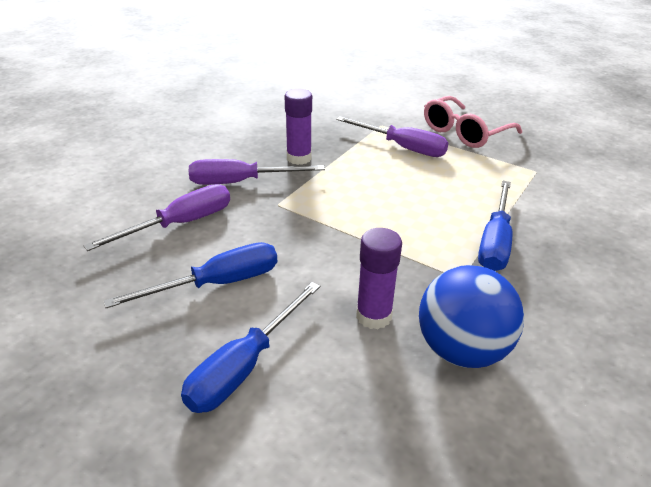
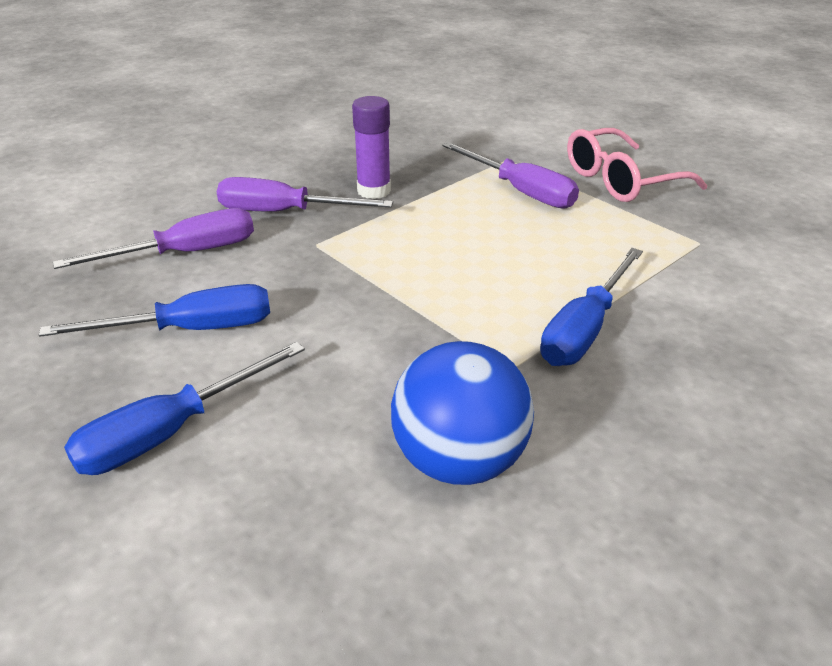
camera: 15 degrees right, 0 degrees up
(373, 316) = (364, 399): purple glue stick -> none

